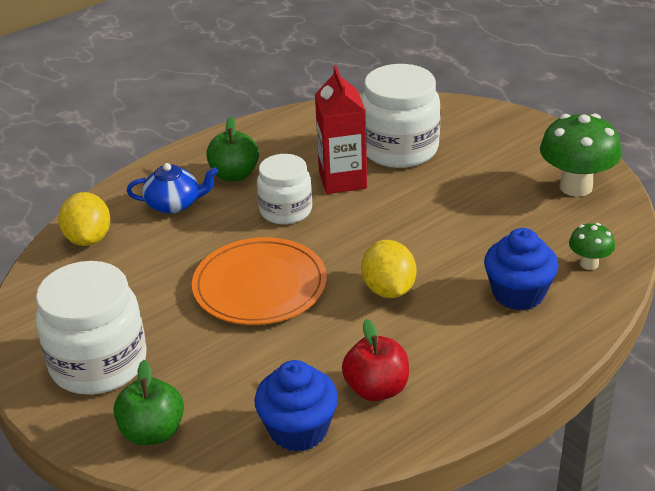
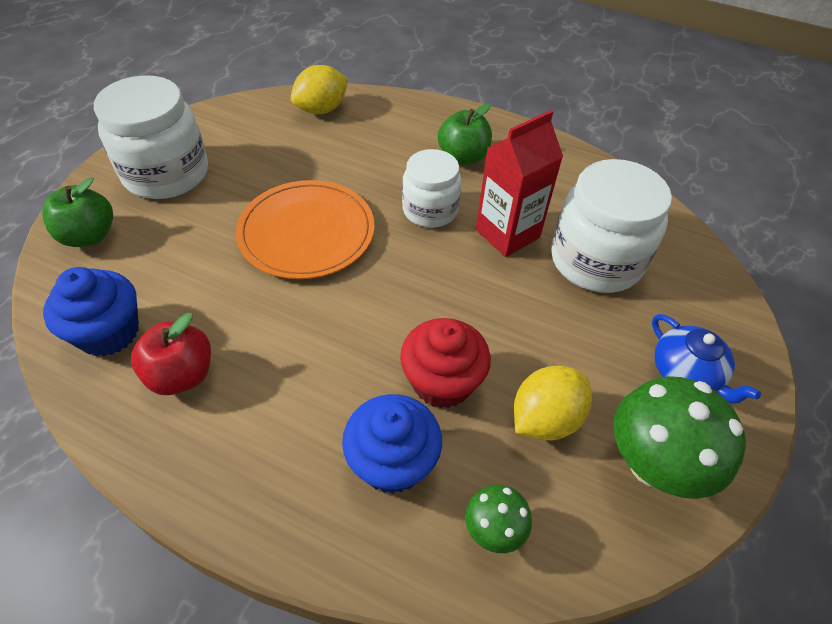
camera: 60 degrees right, 15 degrees up
(174, 204) = (396, 137): blue teapot -> blue teapot (686, 373)
(388, 290) = (344, 332): yellow lemon -> yellow lemon (545, 418)
(465, 253) = (442, 382): none -> red cupcake

